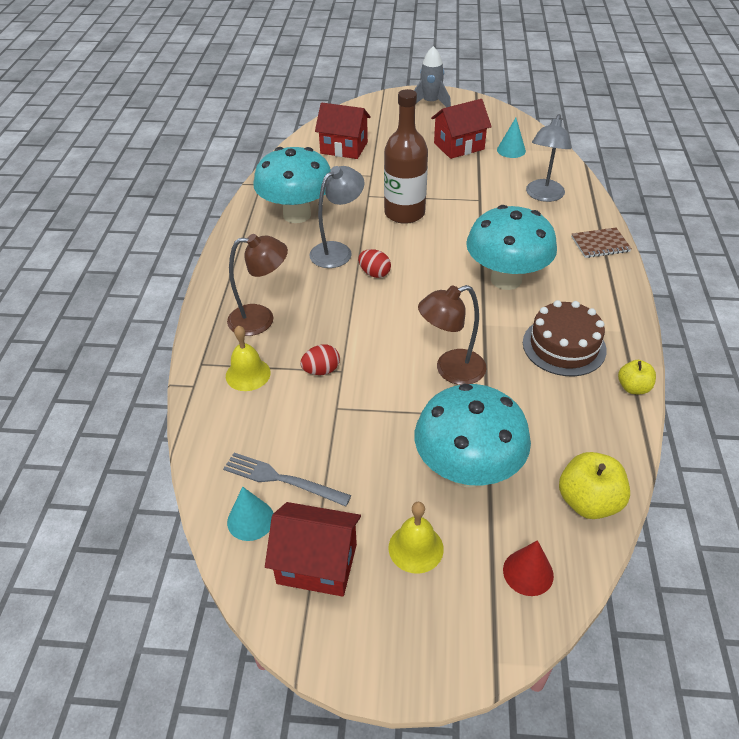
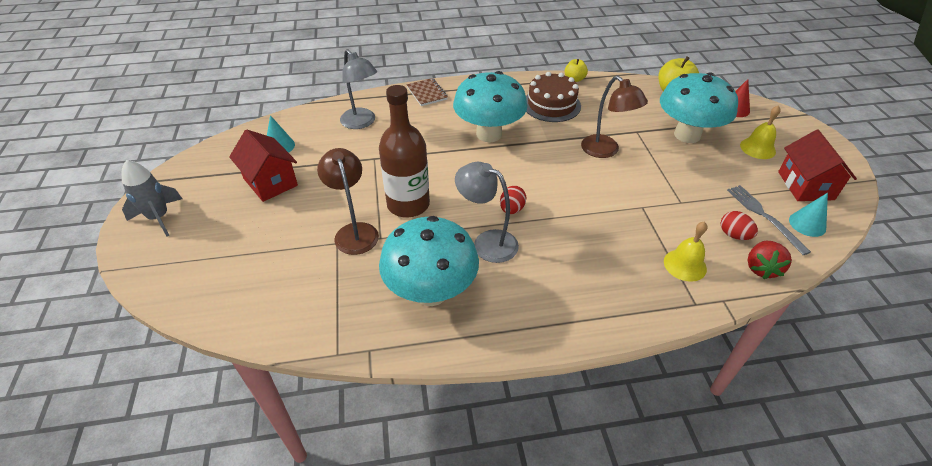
camera: 105 degrees left, 0 degrees up
(212, 435) = (761, 268): none -> red strawberry
(261, 319) = (614, 275): brown lamp -> brown lamp (354, 231)
(282, 479) = (764, 216): grey fork -> grey fork turned 150 degrees clockwise
(321, 370) = (650, 219): red egg -> red egg (734, 235)
(344, 148) = (272, 281): red house -> none
(543, 196) = (362, 123): grey lamp -> grey lamp turned 45 degrees clockwise

